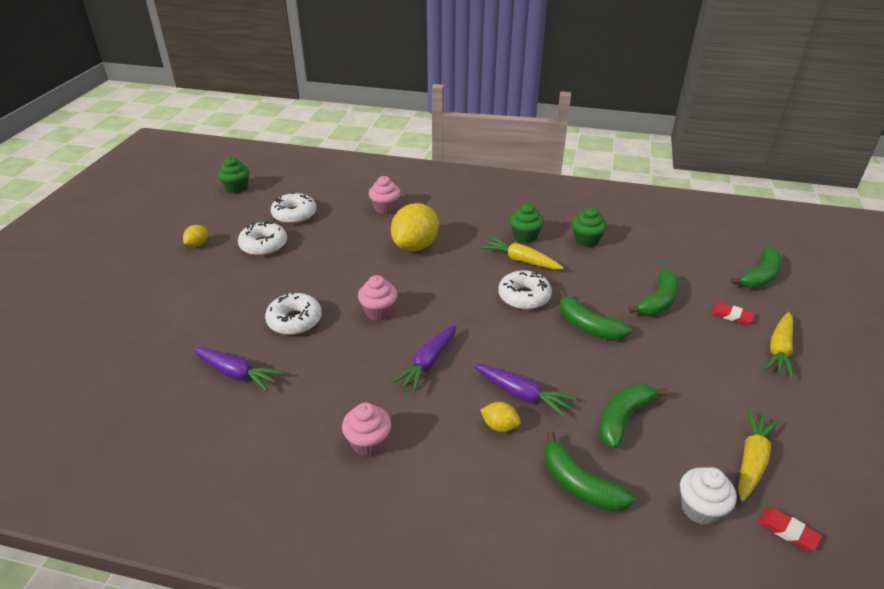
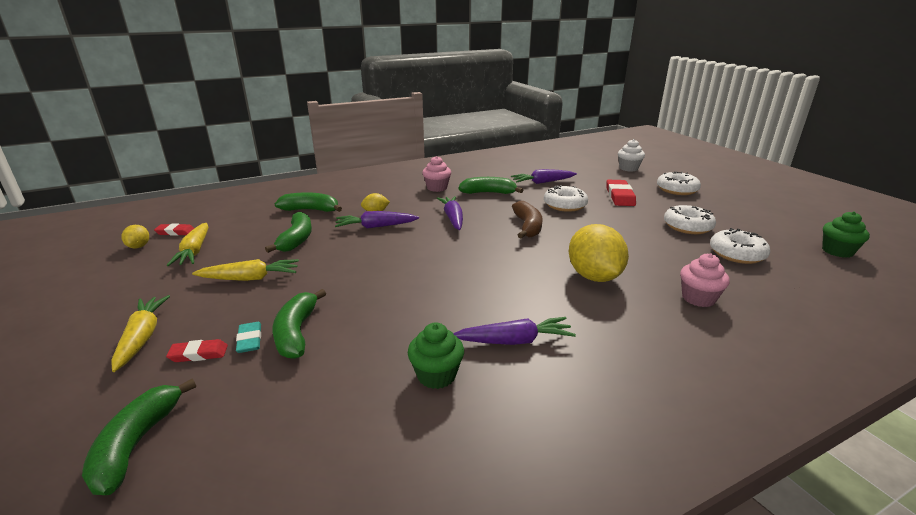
camera: 140 degrees right, 10 degrees down
(197, 244) = (719, 210): yellow lemon -> yellow lemon (139, 246)
(222, 303) = (620, 196): none -> red eraser
(379, 312) = (527, 226): pink cupcake -> brown banana
(521, 260) = (482, 310): yellow carrot -> yellow carrot (250, 278)
(524, 296) = (438, 278): white donut -> white donut (677, 190)
(525, 236) = (514, 341): green cupcake -> purple carrot
(588, 326) = (359, 280): green banana -> green banana (488, 193)
(694, 310) = (249, 340): none -> turquoise eraser
(700, 509) = (233, 223): white cupcake -> white cupcake (628, 168)

